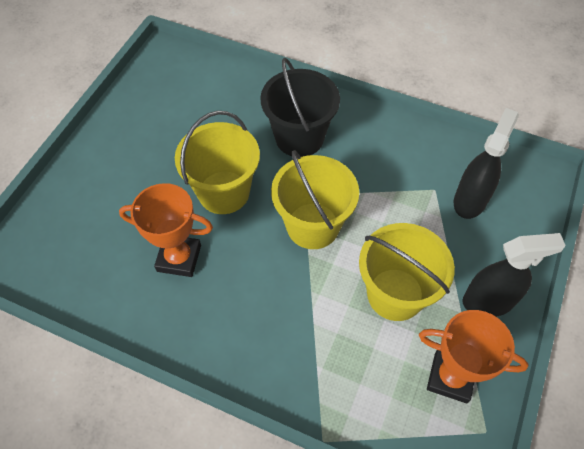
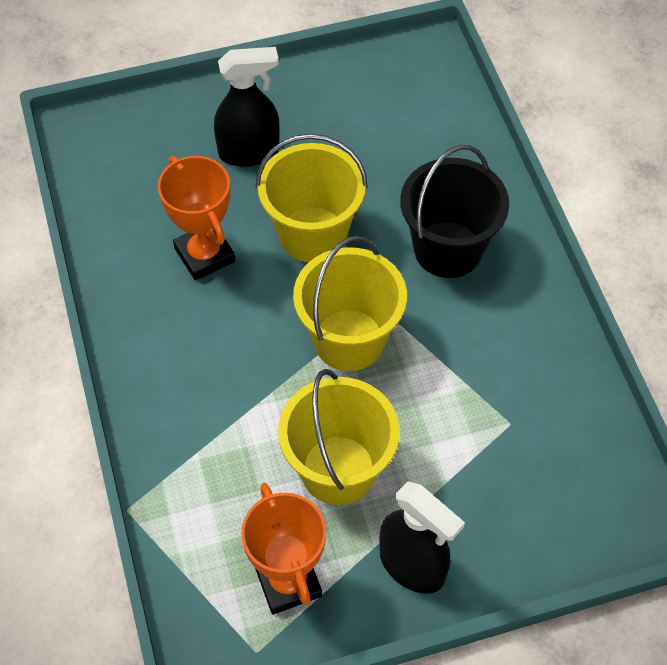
camera: 50 degrees right, 0 degrees up
(470, 200) = (531, 468): black spray bottle -> black spray bottle (249, 152)

